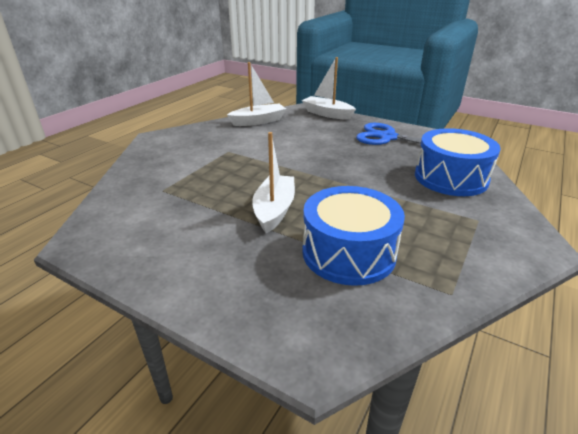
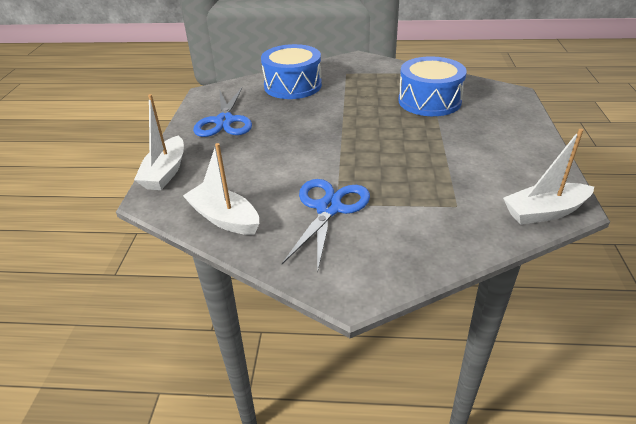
camera: 115 degrees left, 5 degrees up
(226, 147) = (329, 208): none -> blue scissors
(274, 210) = (416, 137): white boat -> white boat (544, 212)

